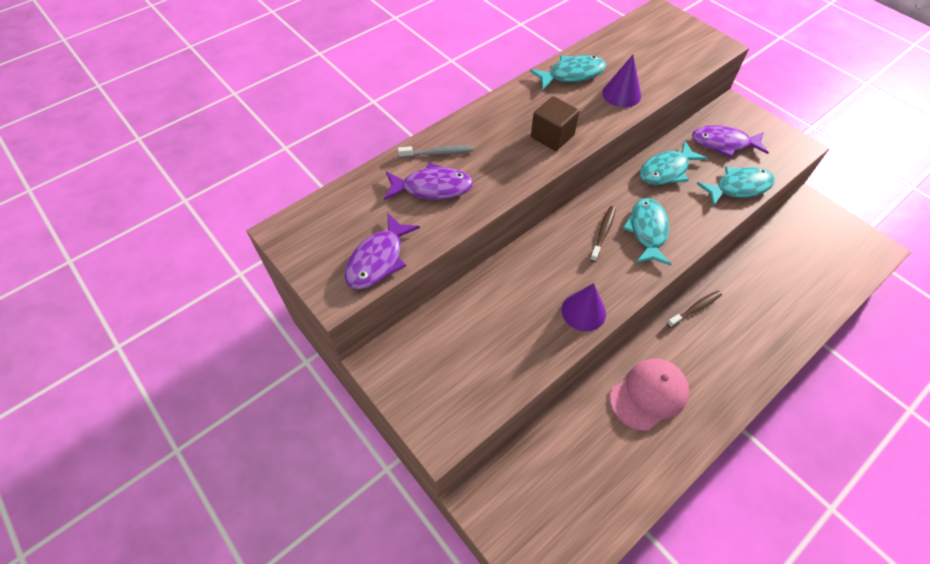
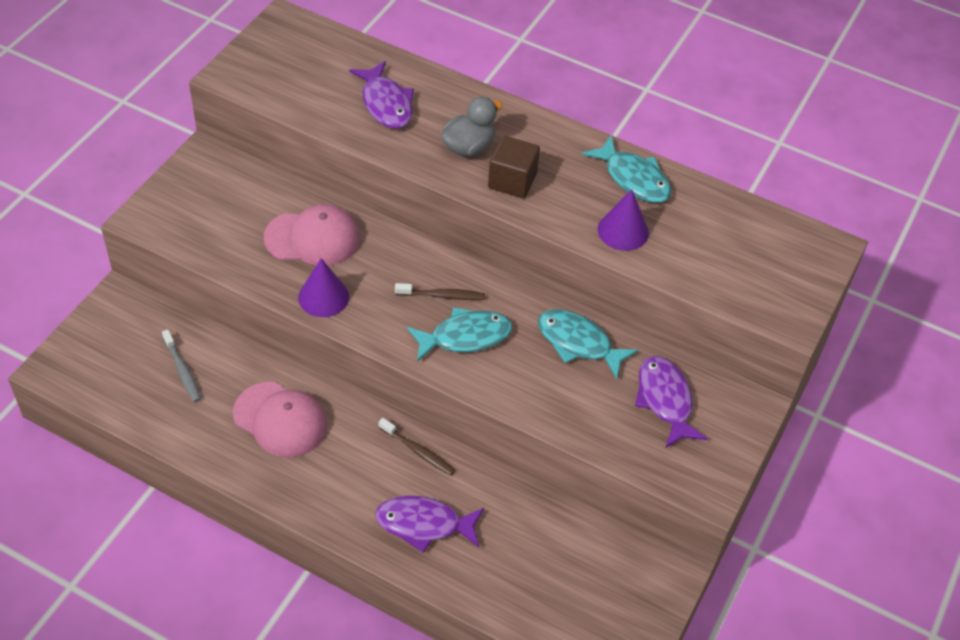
camera: 65 degrees right, 5 degrees down
(378, 259) = (278, 90): purple fish -> purple fish (424, 524)
(438, 153) = (437, 95): grey toothbrush -> grey toothbrush (182, 370)
(506, 150) = (469, 147): none -> grey duck
(515, 302) = (312, 238): none -> pink cap
(738, 187) = (587, 424): turquoise fish -> none

